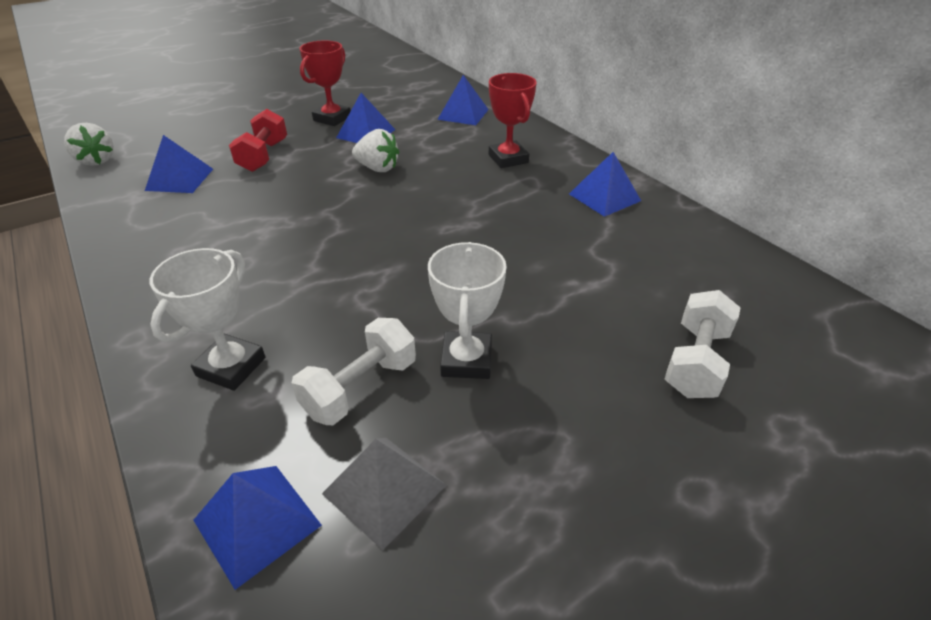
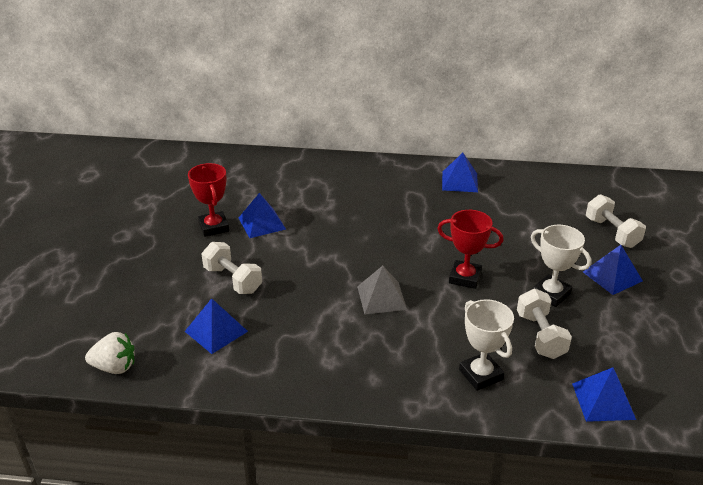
camera: 50 degrees left, 5 degrees down
(263, 156) = (233, 280): red dumbbell -> white dumbbell
(377, 168) = (321, 240): white strawberry -> none
(384, 489) = (614, 355): grey pyramid -> grey pyramid (382, 297)
(463, 114) = (291, 174): blue pyramid -> blue pyramid (612, 276)
(508, 159) = (376, 188): red trophy -> red trophy (465, 277)

